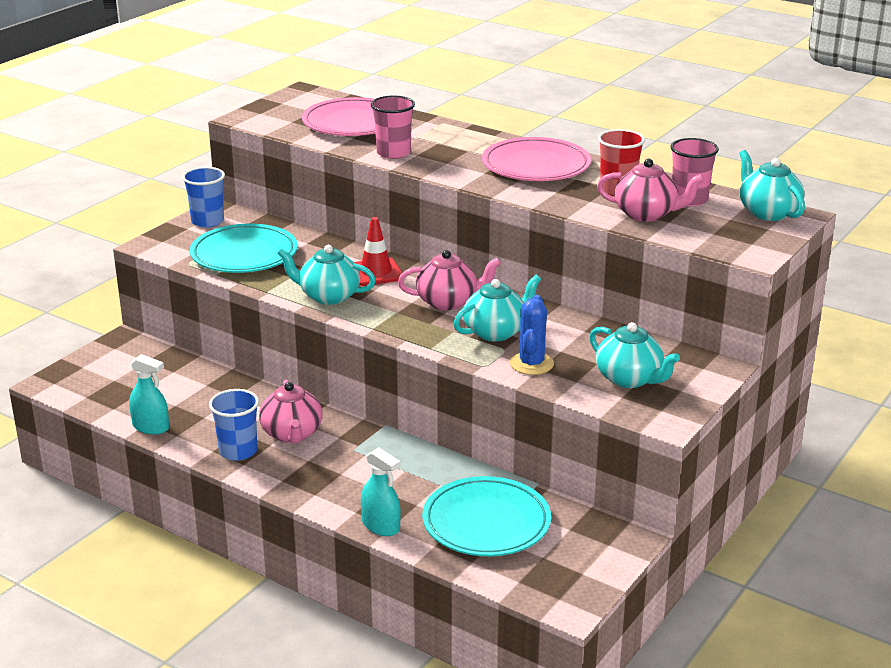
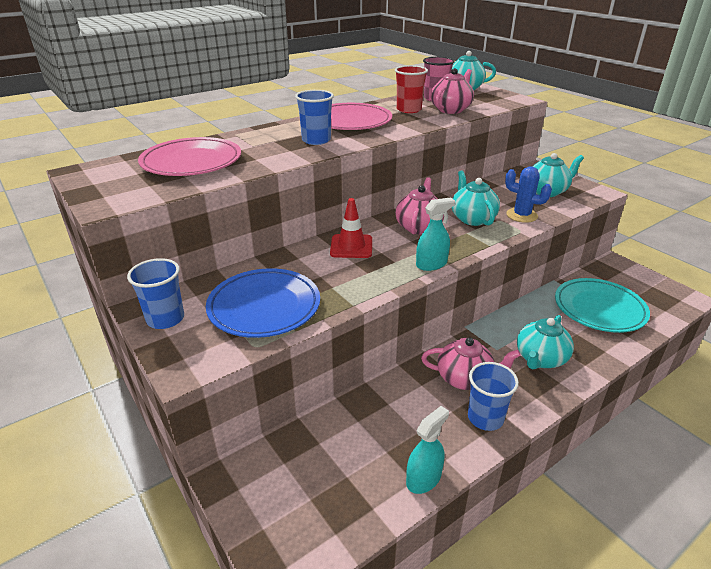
camera: 70 degrees left, 5 degrees up
(244, 254) = (264, 307): turquoise plate -> blue plate
(328, 296) = (381, 274): turquoise teapot -> turquoise teapot (540, 359)
(381, 526) = (605, 355): turquoise spray bottle -> turquoise spray bottle (431, 264)
(393, 153) = (278, 157): pink cup -> none
(456, 160) = (316, 140): none -> blue cup

